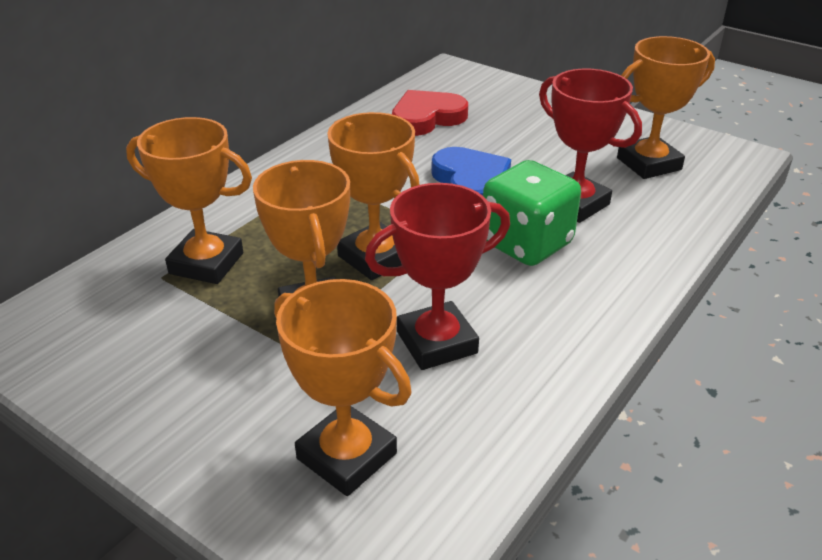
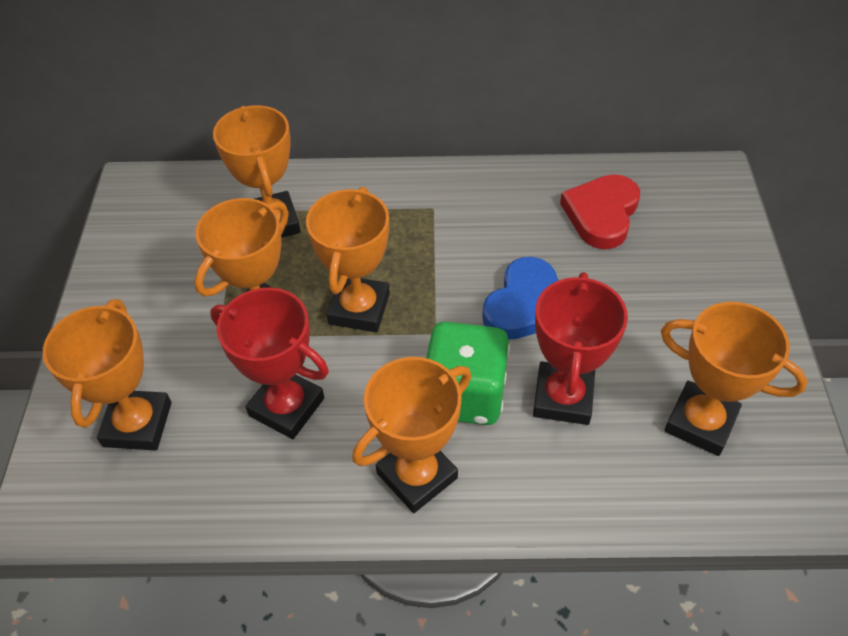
camera: 55 degrees right, 15 degrees up
(427, 118) = (601, 214): red heart -> red heart turned 90 degrees counterclockwise
(582, 300) = (417, 475): none -> orange trophy

